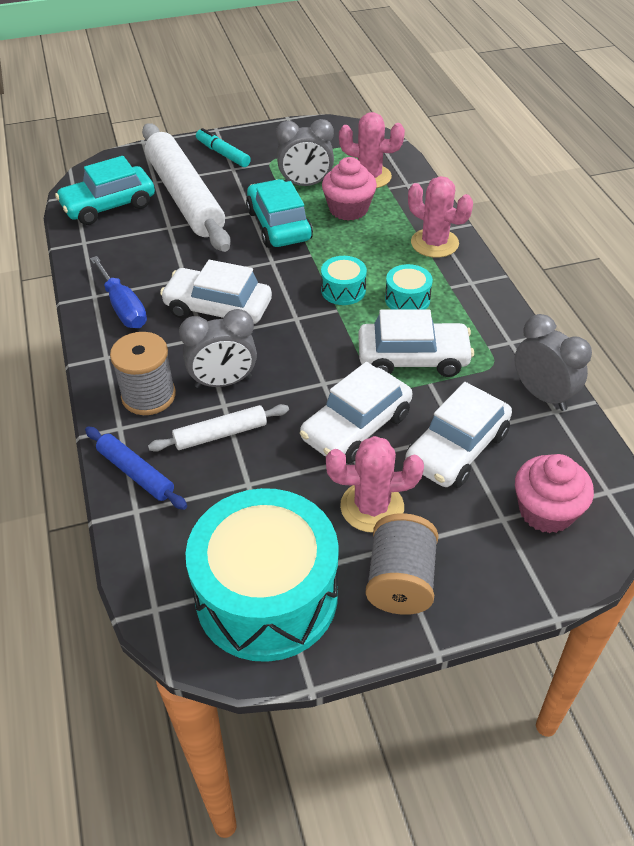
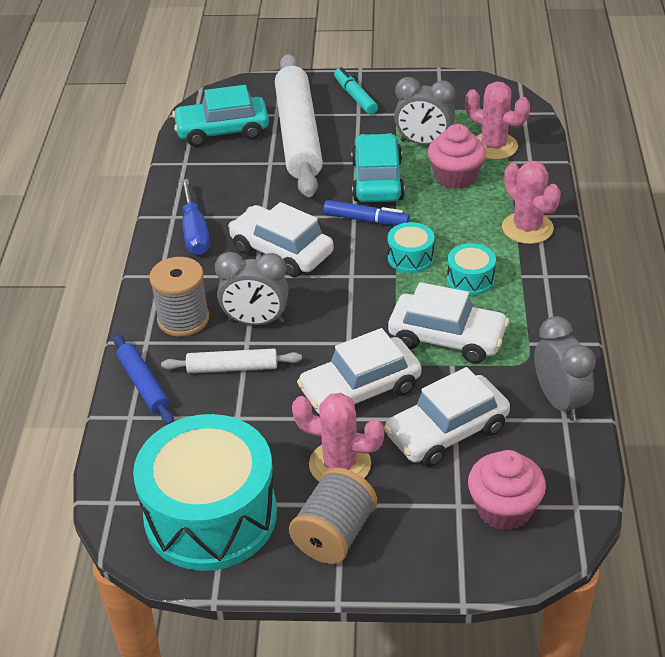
camera: 20 degrees right, 5 degrees down
(285, 263) = (366, 220): none -> blue marker

